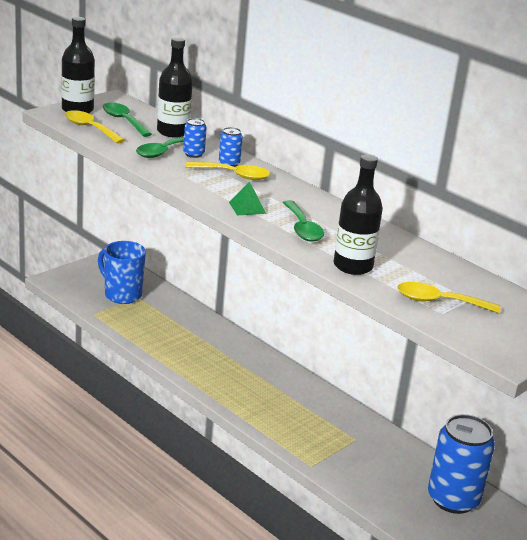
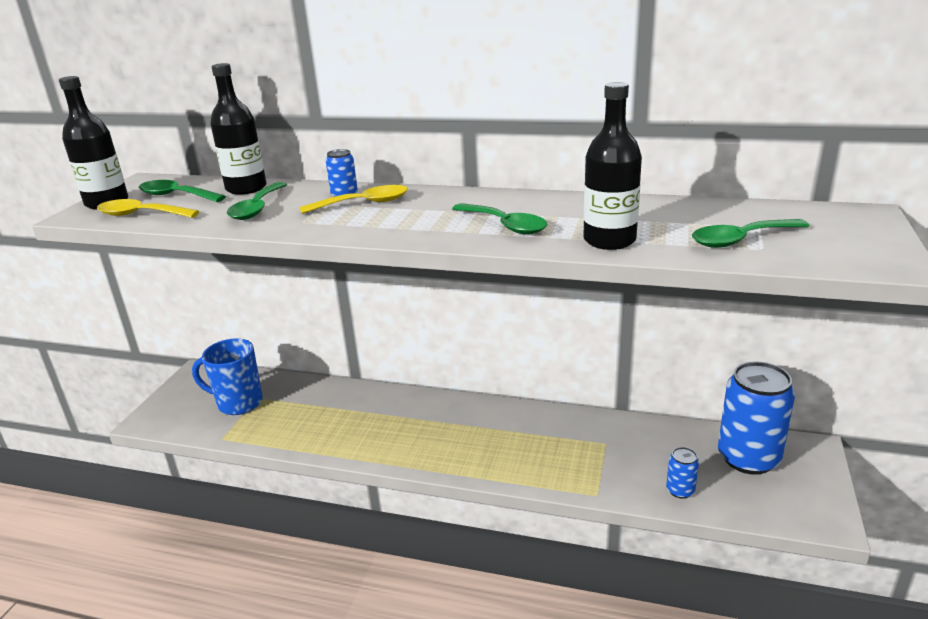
camera: 25 degrees left, 0 degrees up
(193, 154) = (294, 200): blue can -> blue can (680, 490)
(247, 207) = (420, 227): green pyramid -> none
(439, 302) = (740, 240): yellow spoon -> green spoon

